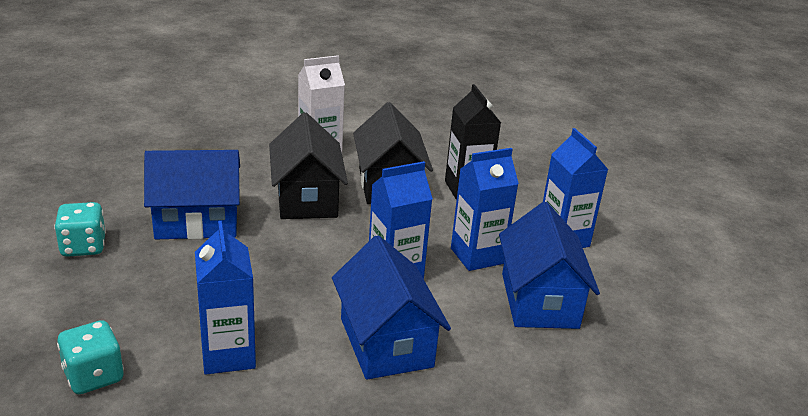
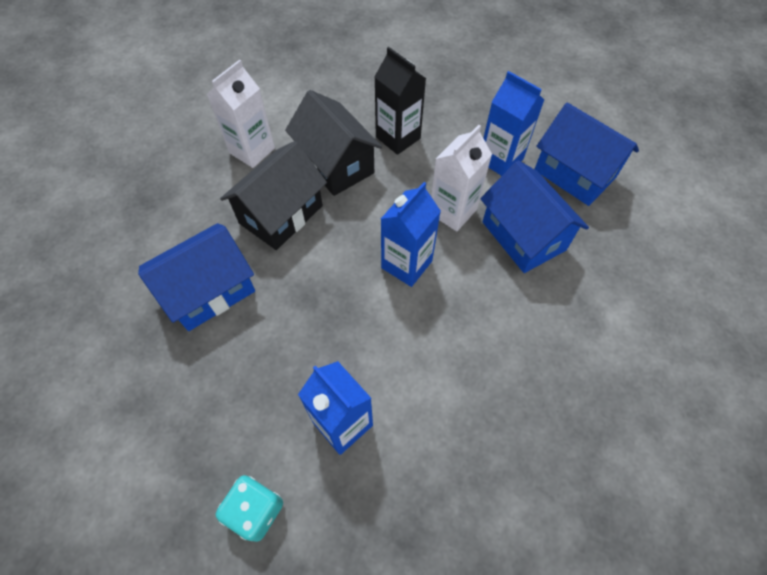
camera: 25 degrees left, 30 degrees up
(83, 247) = (133, 374): turquoise dice -> none
(306, 198) = (281, 214): black house -> black house turned 75 degrees clockwise
(386, 342) = (447, 341): blue house -> blue house (574, 174)
(477, 256) = (452, 211): blue carton -> white carton

